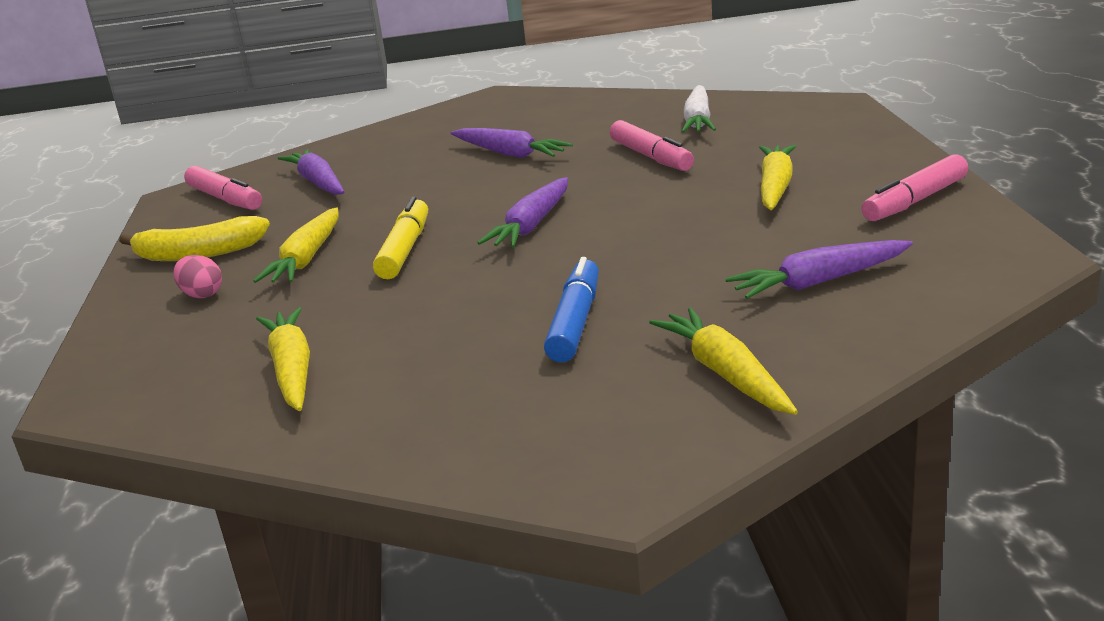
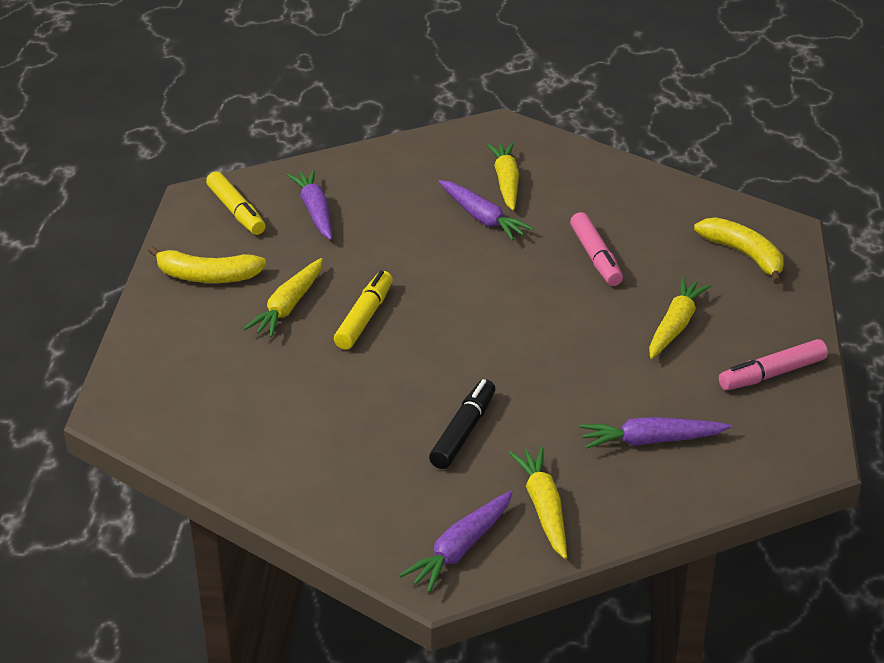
camera: 10 degrees right, 10 degrees up
(202, 294) = (204, 326): pink egg -> none
(225, 199) = (236, 211): pink marker -> yellow marker
(292, 370) = (257, 423): yellow carrot -> yellow carrot (506, 182)
(531, 225) = (469, 317): purple carrot -> purple carrot (460, 549)
(575, 322) = (463, 432): blue marker -> black marker
(698, 120) = (656, 218): white carrot -> none
(809, 127) = (744, 255): none -> yellow banana

